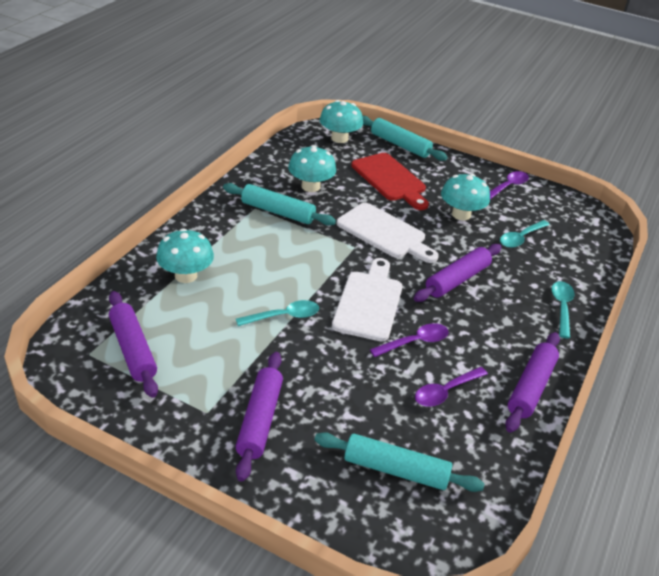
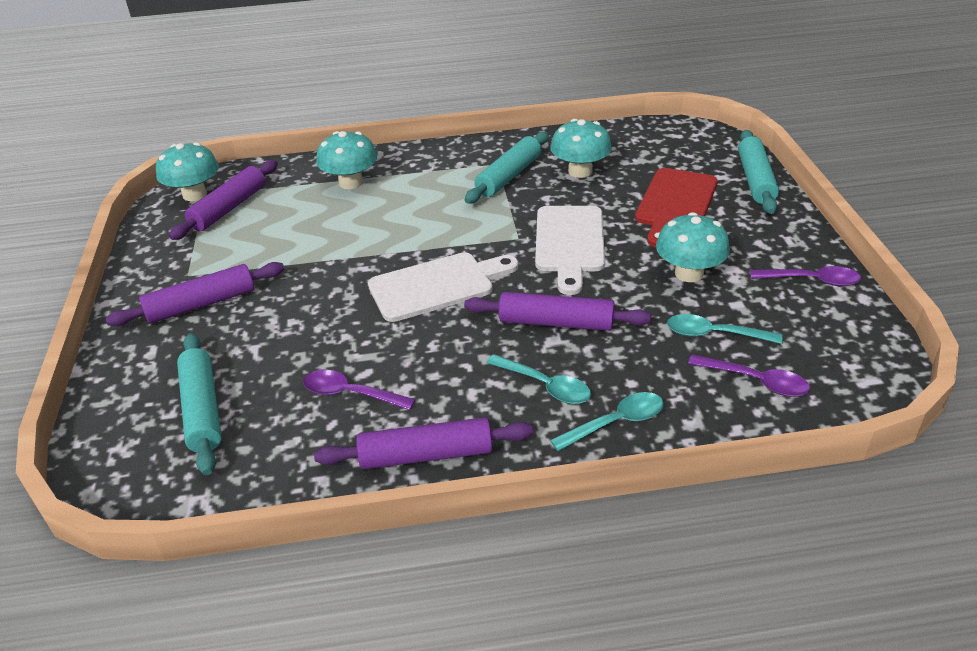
camera: 60 degrees right, 0 degrees up
(278, 212) = (508, 176): turquoise rolling pin -> turquoise rolling pin turned 45 degrees clockwise
(284, 316) = (355, 251): turquoise spoon -> turquoise spoon (545, 386)
(339, 138) = (696, 145): turquoise mushroom -> turquoise mushroom (194, 194)
(415, 342) = (408, 340): purple spoon -> purple spoon (755, 381)

